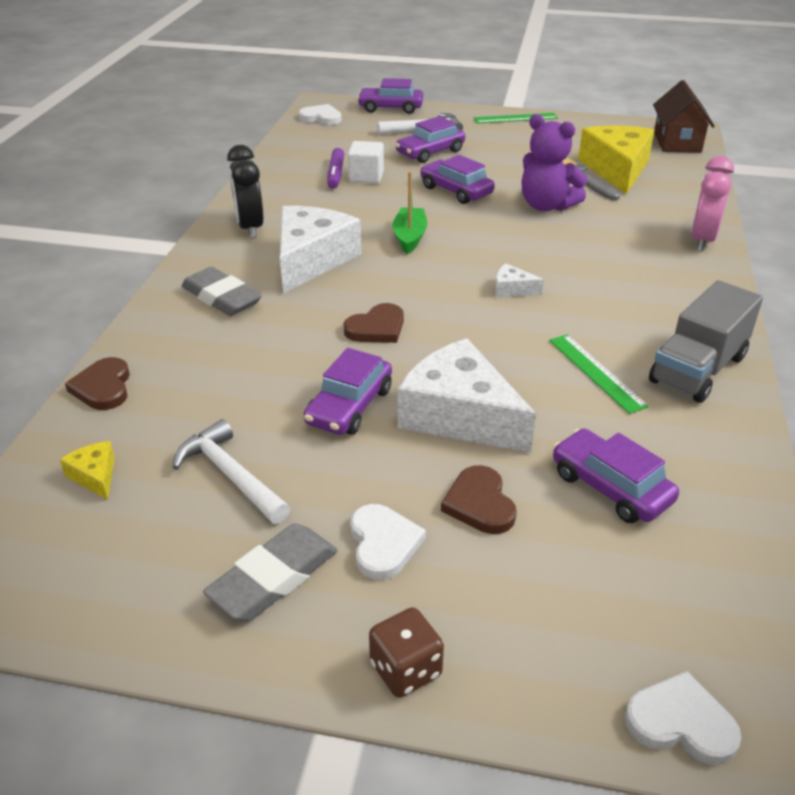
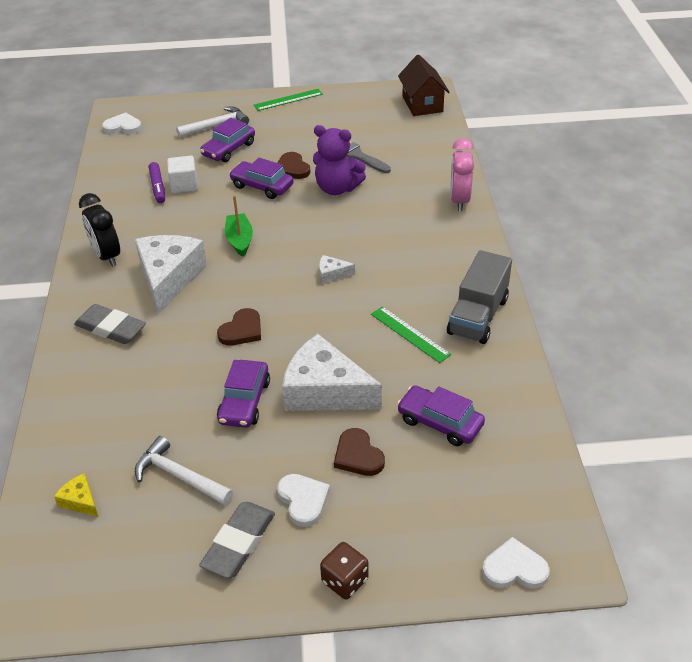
camera: 15 degrees left, 5 degrees up
(103, 387) = (52, 428): brown heart -> brown heart (292, 168)
(390, 108) = (179, 105): purple car -> none
(617, 169) = (382, 141): yellow cheese -> none

